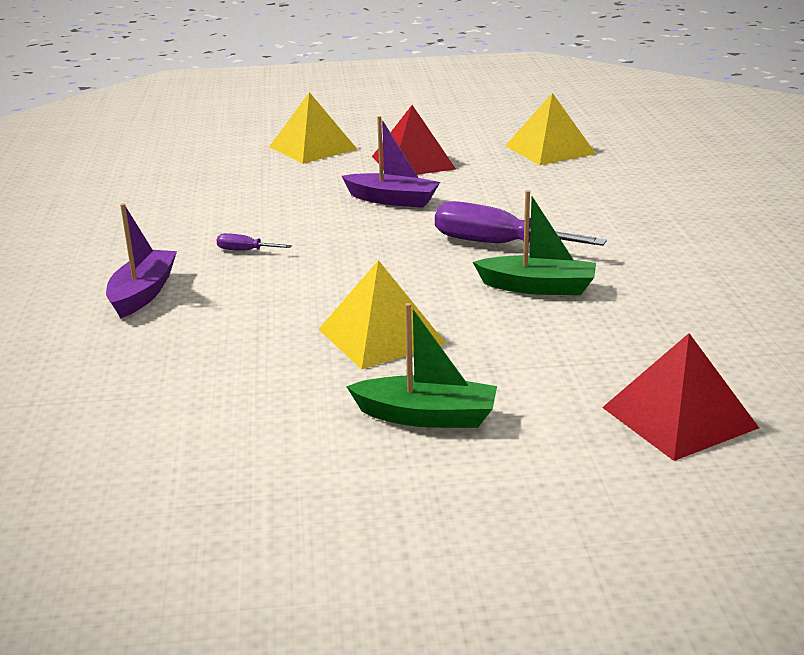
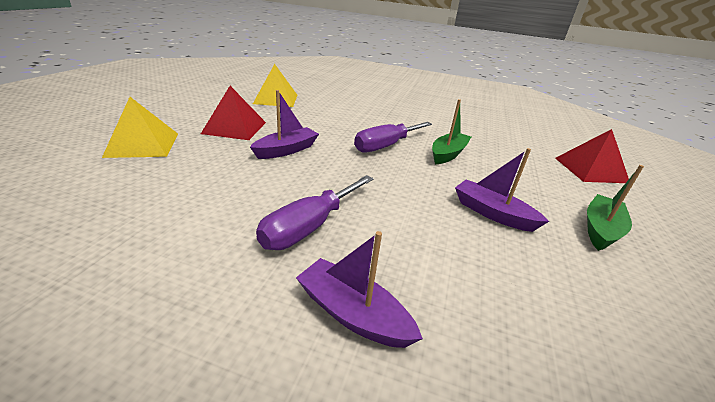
camera: 70 degrees left, 5 degrees up
(245, 251) = (309, 227): purple screwdriver -> purple screwdriver, size x2.25
(381, 336) = (492, 213): yellow pyramid -> purple boat

